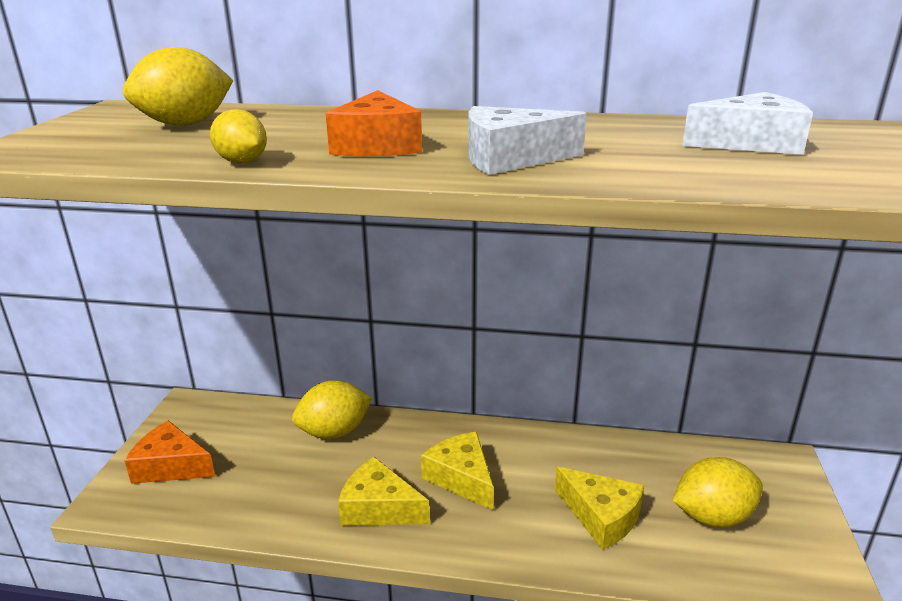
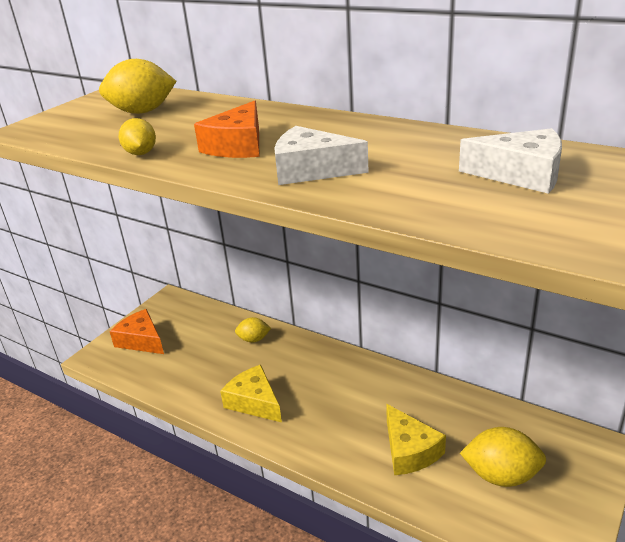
camera: 25 degrees right, 5 degrees up
(334, 432) = (254, 339): yellow lemon -> yellow lemon, size x0.59
(461, 478) = (323, 395): yellow cheese -> none

